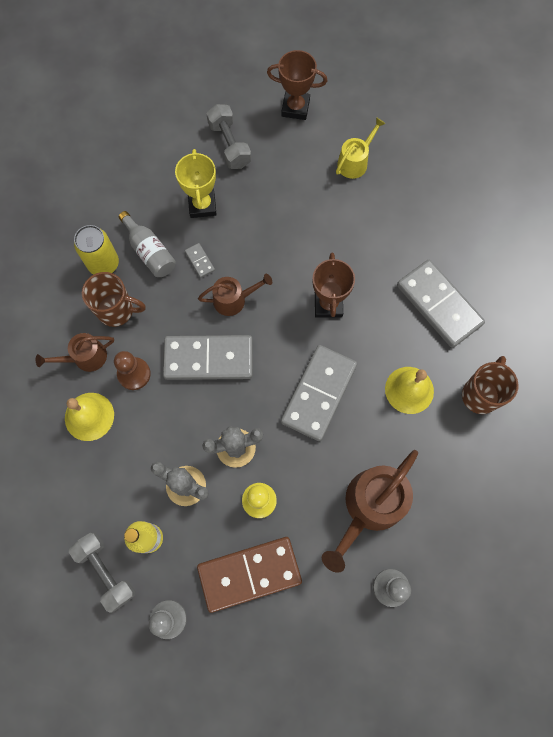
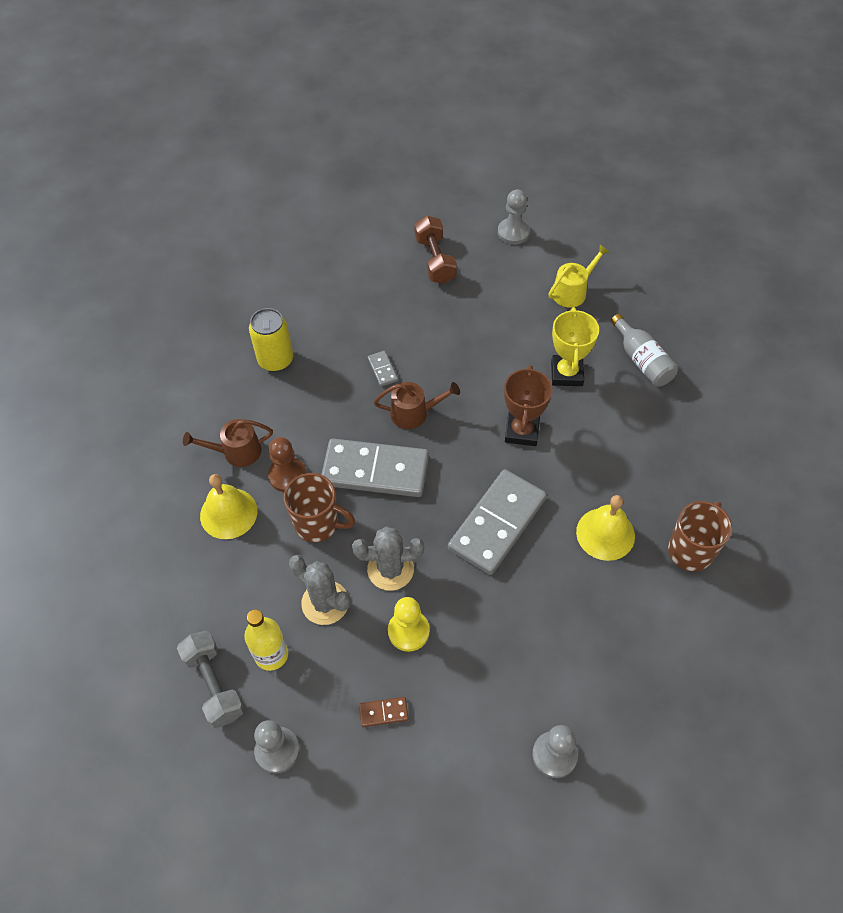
camera: 10 degrees right, 15 degrees down
(117, 310) = (281, 408): brown mug -> brown mug (318, 524)
(150, 251) = (329, 354): grey bottle -> grey bottle (642, 360)
(202, 205) = (395, 315): yellow trophy -> yellow trophy (566, 373)
(229, 145) = (435, 260): grey dumbbell -> brown dumbbell
(249, 573) = (383, 712): brown domino -> brown domino, size x0.40
(295, 108) = (513, 232): brown trophy -> grey pawn
(370, 506) = (541, 657): brown watering can -> none
(438, 305) = (651, 447): grey domino -> none

